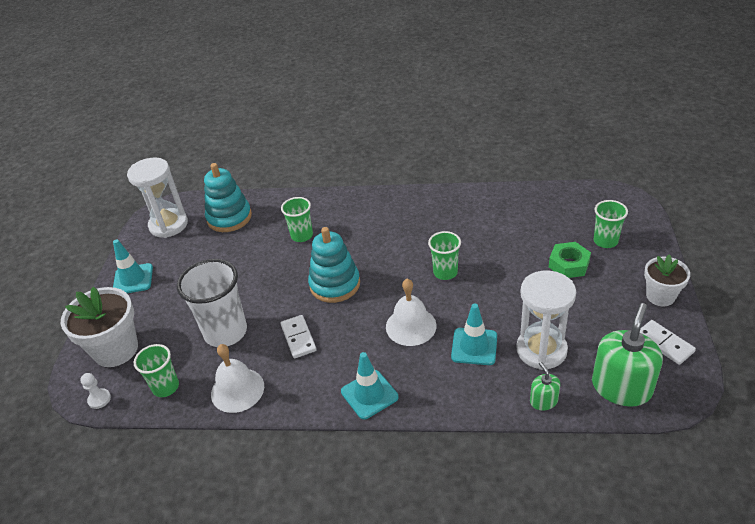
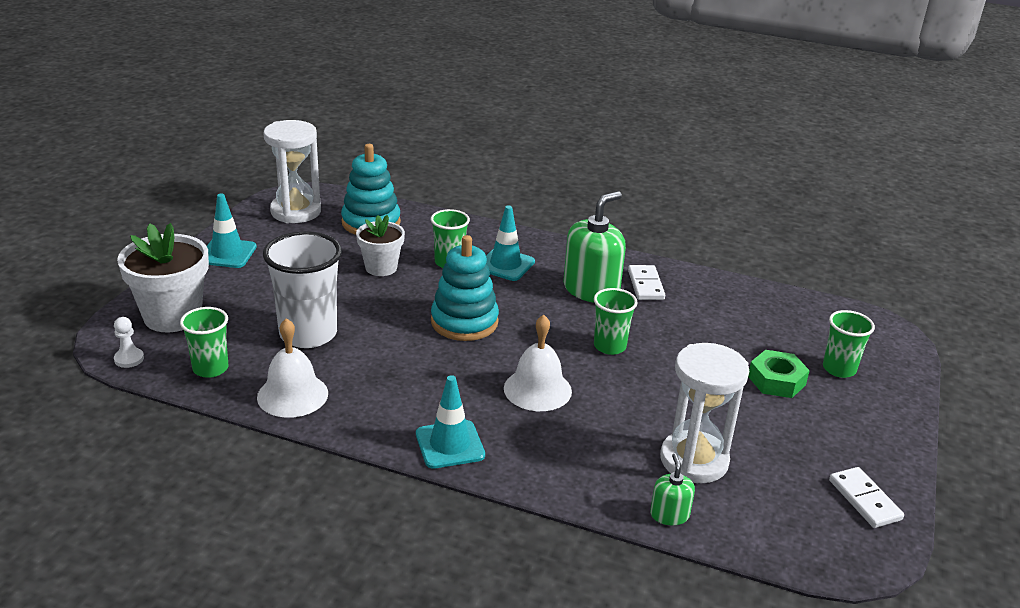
camera: 10 degrees right, 10 degrees down
(298, 338) = (392, 363): white domino -> white domino (646, 285)
(474, 346) = (607, 432): turquoise traffic cone -> turquoise traffic cone (505, 265)
(621, 387) = (781, 530): green soap dispenser -> green soap dispenser (591, 289)
(660, 296) = (885, 447): white flower pot -> white flower pot (381, 267)

